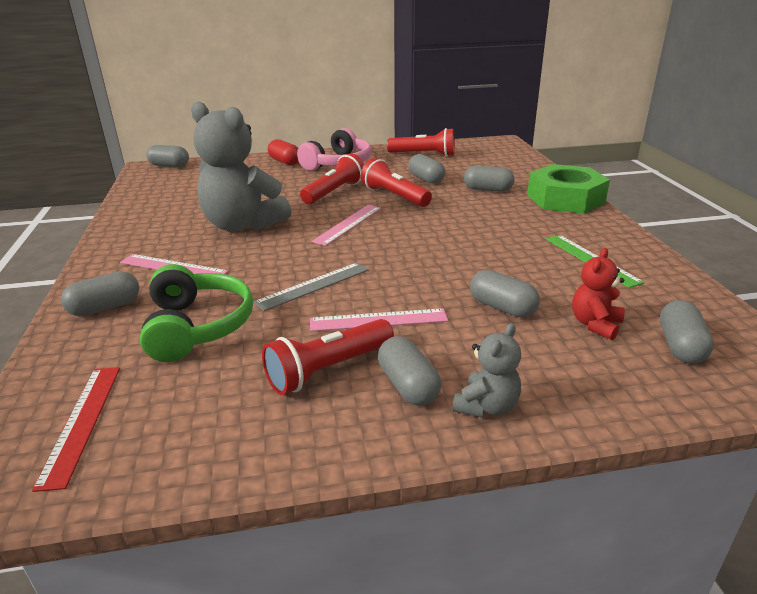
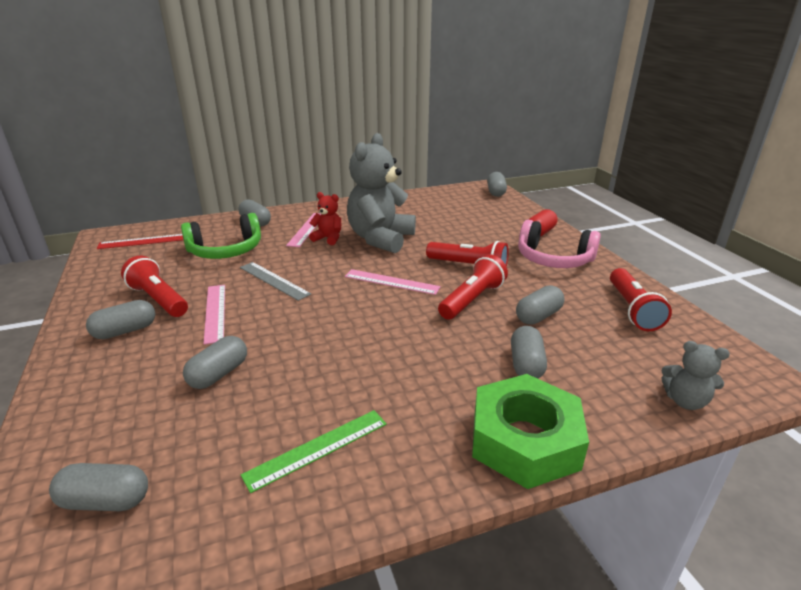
camera: 80 degrees right, 0 degrees up
(486, 406) = (84, 365): grey teddy bear -> grey teddy bear (685, 401)
(595, 324) = (170, 435): red teddy bear -> red teddy bear (328, 238)

